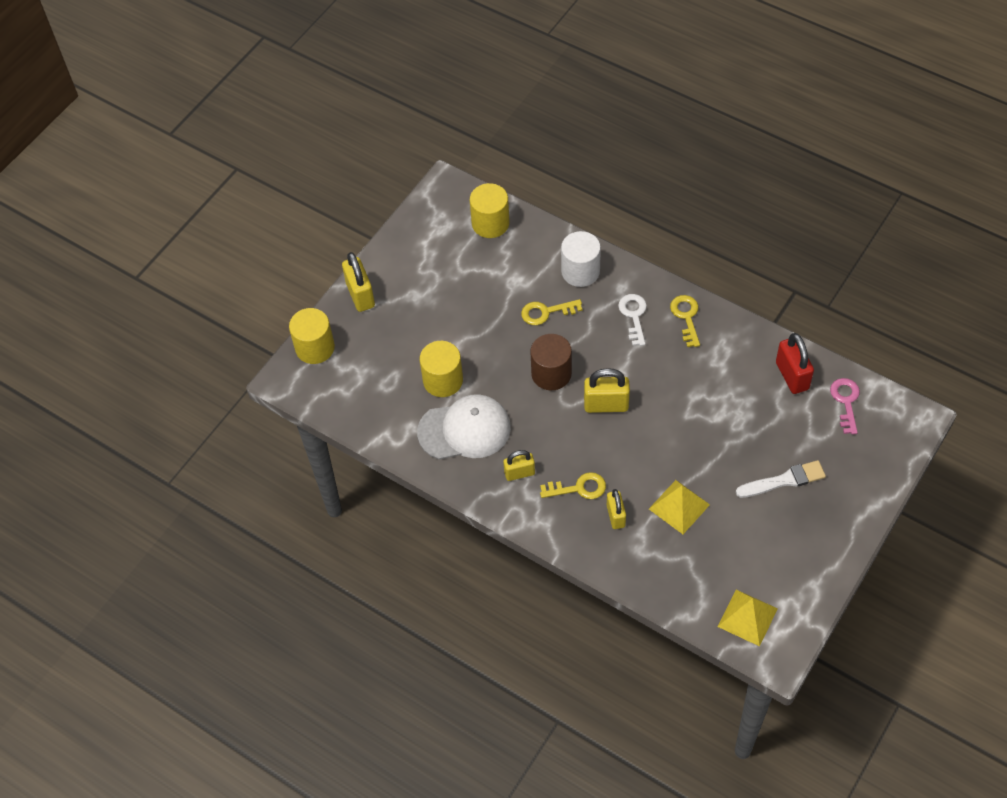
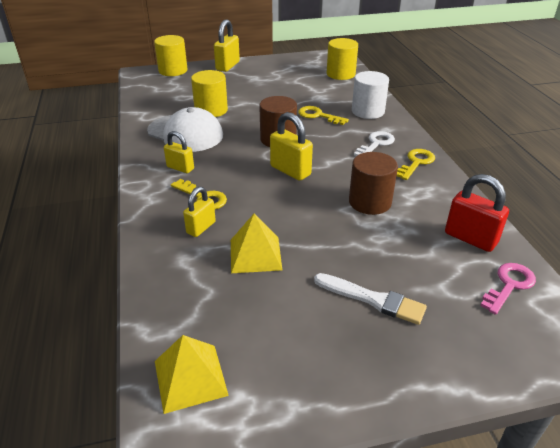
camera: 40 degrees right, 20 degrees down
(697, 392) = (370, 202): none -> brown cylinder
(792, 376) = (470, 238): red padlock -> red padlock turned 75 degrees counterclockwise

